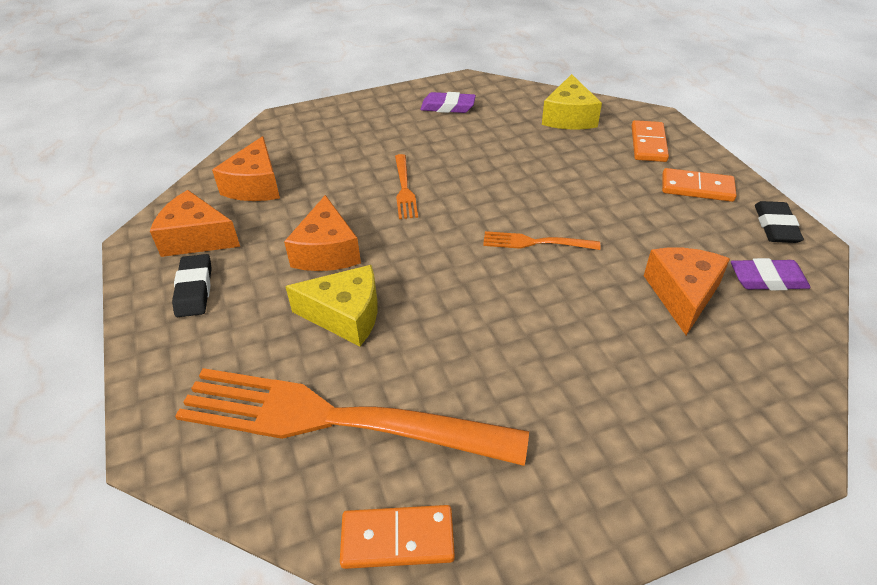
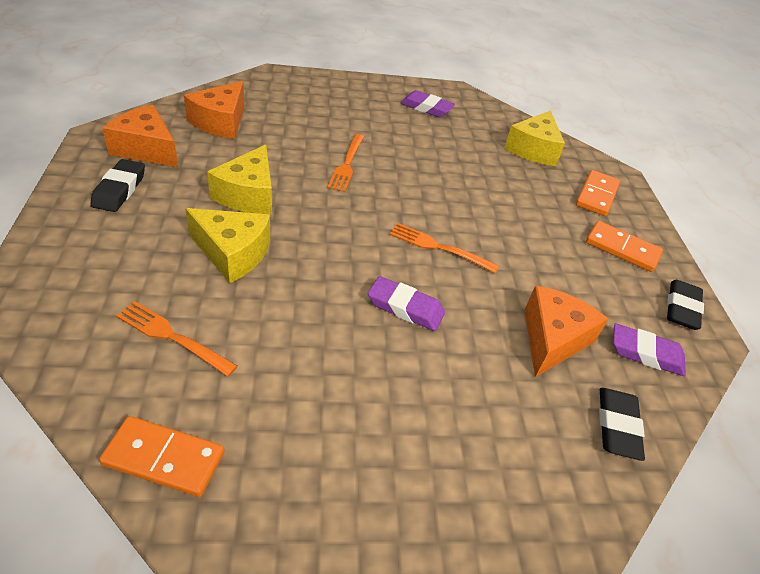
camera: 10 degrees right, 0 degrees up
(327, 251) = (248, 195): orange cheese -> yellow cheese
(336, 419) = (172, 337): orange fork -> orange fork, size x0.42
(537, 312) = (405, 308): none -> purple eraser
(778, 355) = (617, 426): none -> black eraser

